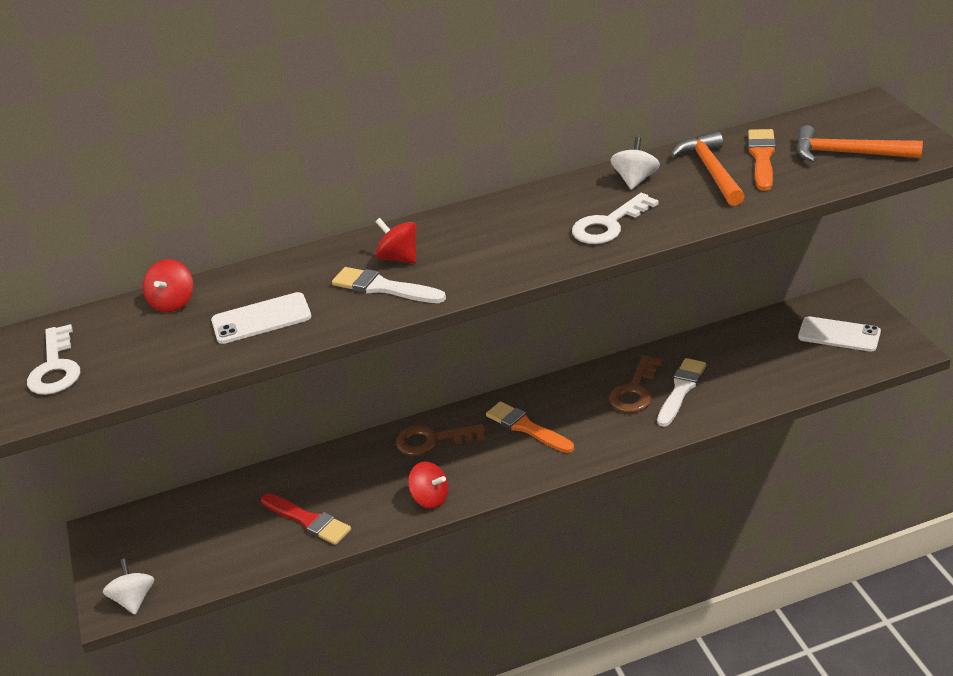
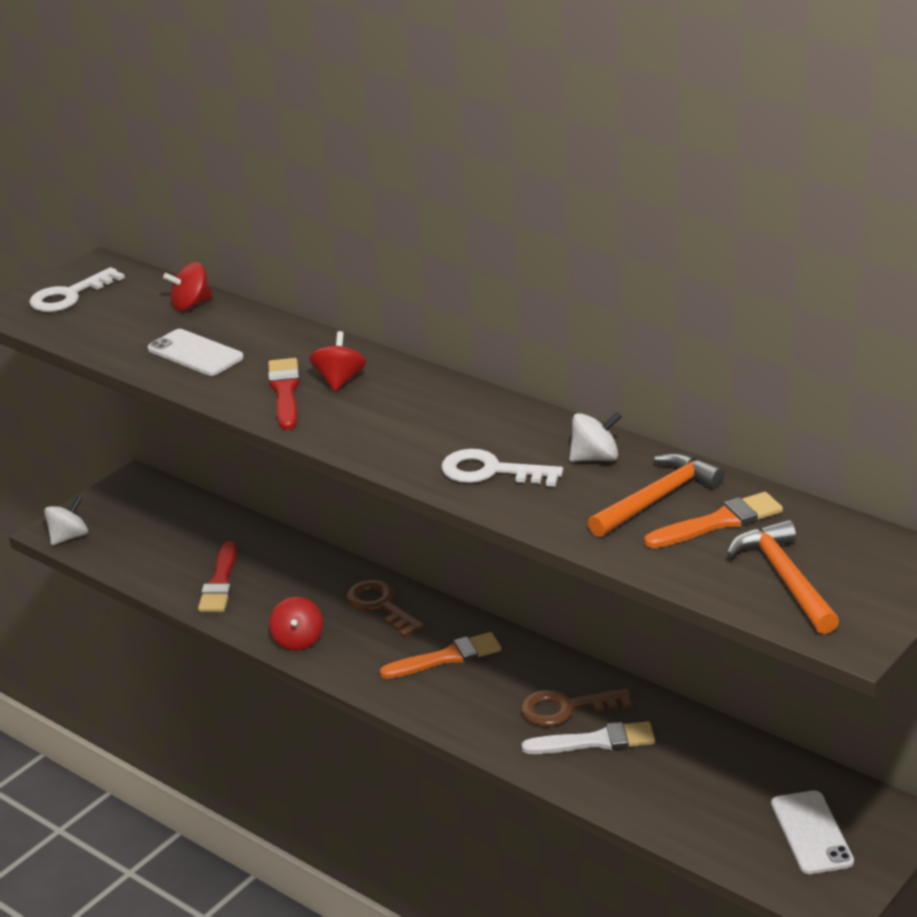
camera: 55 degrees right, 5 degrees down
(384, 288) = (285, 392): white brush -> red brush
(527, 428) = (446, 658): orange brush -> orange brush turned 60 degrees clockwise

